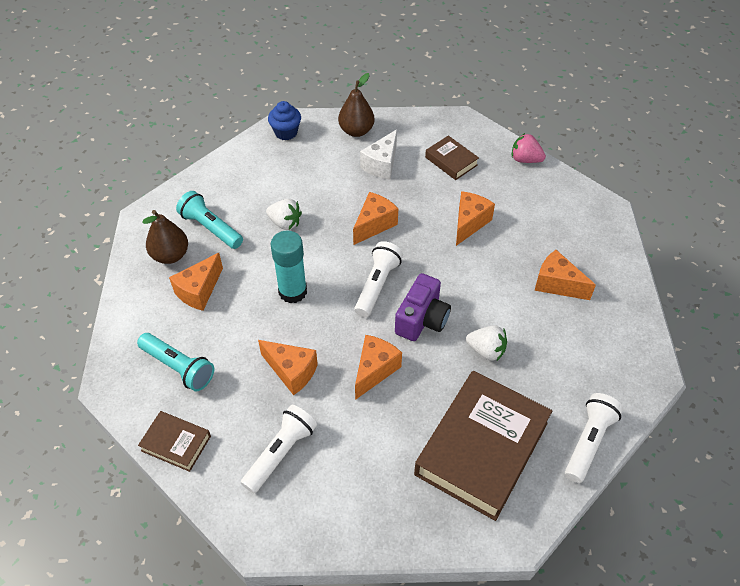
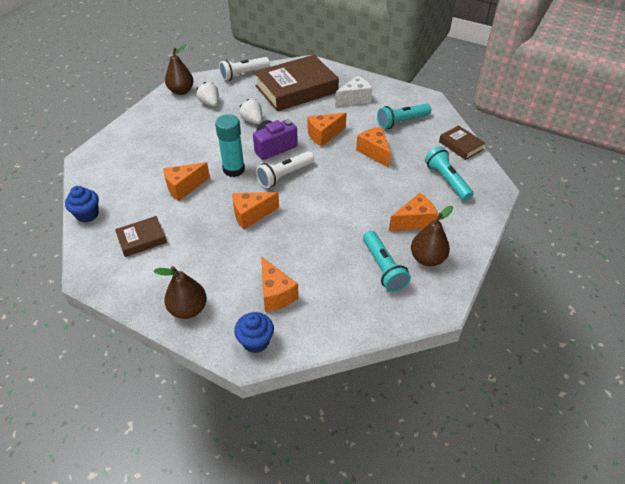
camera: 150 degrees left, 5 degrees down
(281, 453) = (401, 122): white flashlight -> turquoise flashlight
(285, 223) = (318, 246): white strawberry -> white strawberry (210, 103)
(292, 291) = (345, 194): turquoise glue stick -> turquoise glue stick (234, 169)
(381, 165) = (199, 262): white cheese -> white cheese (355, 99)
(451, 161) = (142, 239): brown book -> brown book turned 75 degrees clockwise
(525, 159) = (87, 214): pink strawberry -> blue cupcake
(557, 284) = (175, 133): orange cheese -> orange cheese (275, 294)
(633, 357) = (181, 91): none -> brown pear

